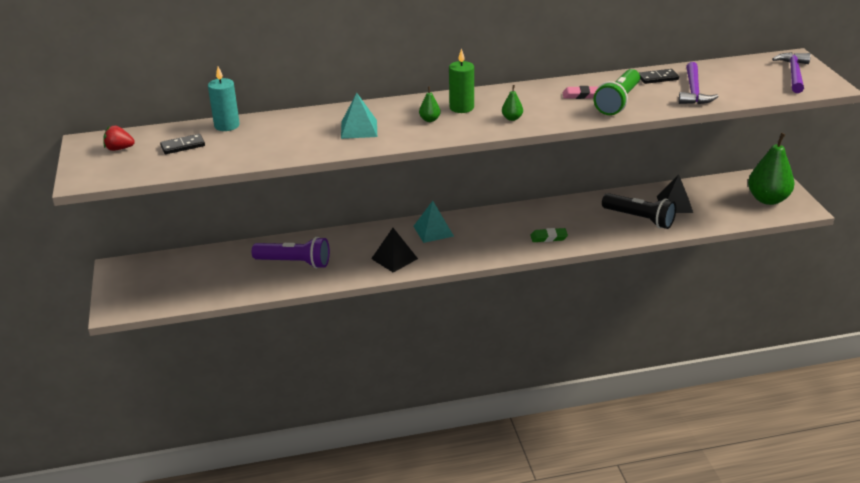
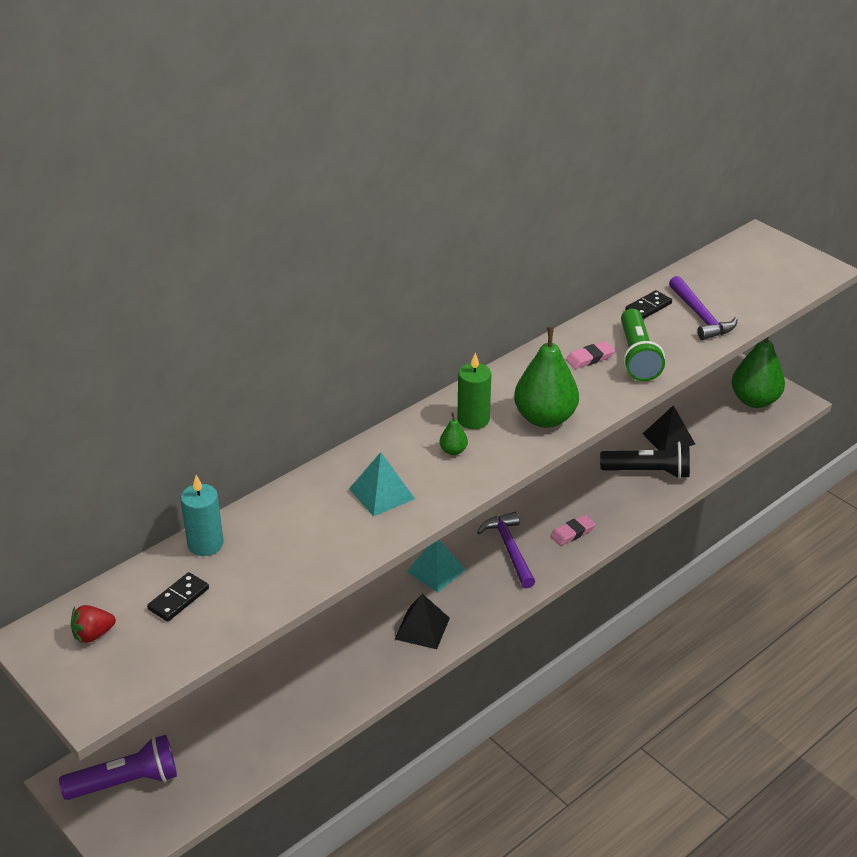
camera: 30 degrees left, 5 degrees up
(294, 263) = (305, 681): purple flashlight -> purple flashlight (126, 782)
(512, 118) = (545, 418): green pear -> green pear, size x2.34
(548, 237) = (572, 533): green eraser -> pink eraser
(794, 74) = (776, 261): purple hammer -> purple hammer (509, 549)

